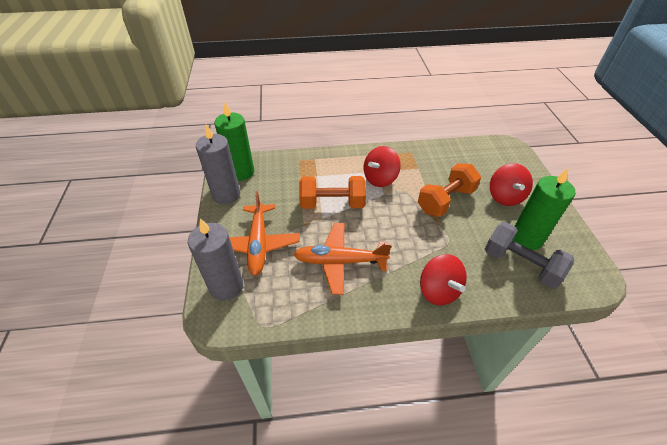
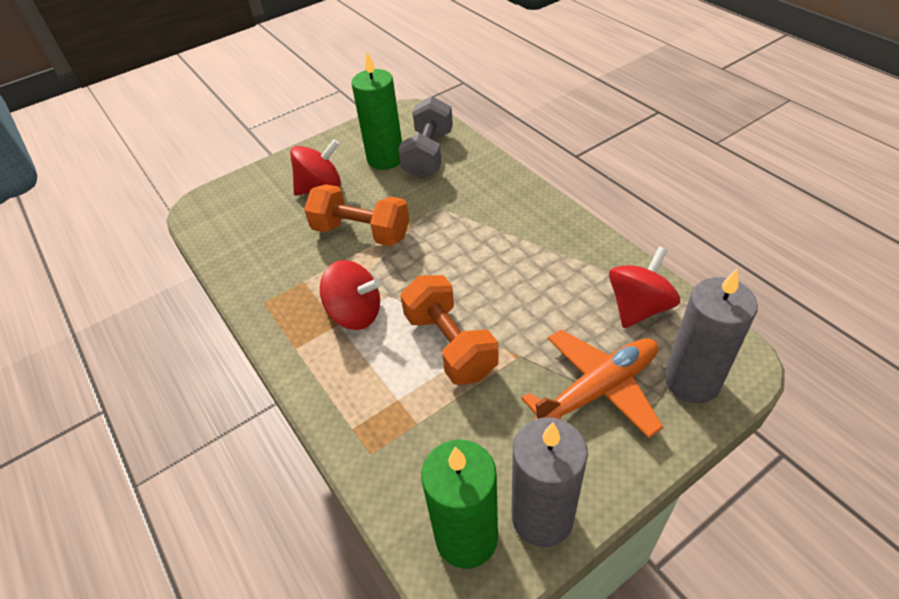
camera: 115 degrees left, 0 degrees up
(339, 261) = (546, 287): orange plane -> none
(438, 290) = (513, 196): red spinning top -> red spinning top (638, 307)

